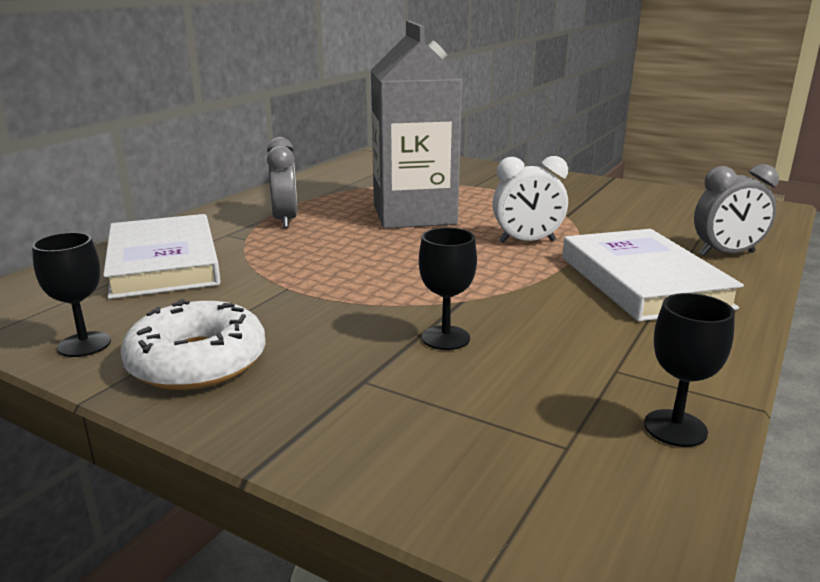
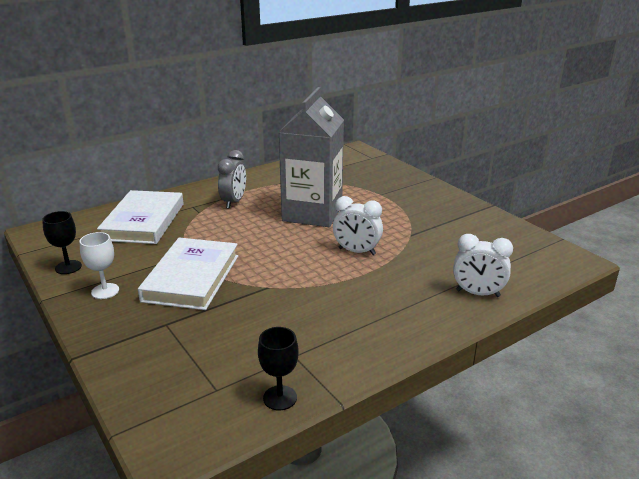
camera: 25 degrees right, 5 degrees up
(197, 362) = (105, 291): white donut -> white goblet
(445, 338) = (230, 310): black goblet -> none
(643, 282) = (389, 301): white book -> white book (192, 278)
(726, 254) = (477, 293): grey clock -> white clock

